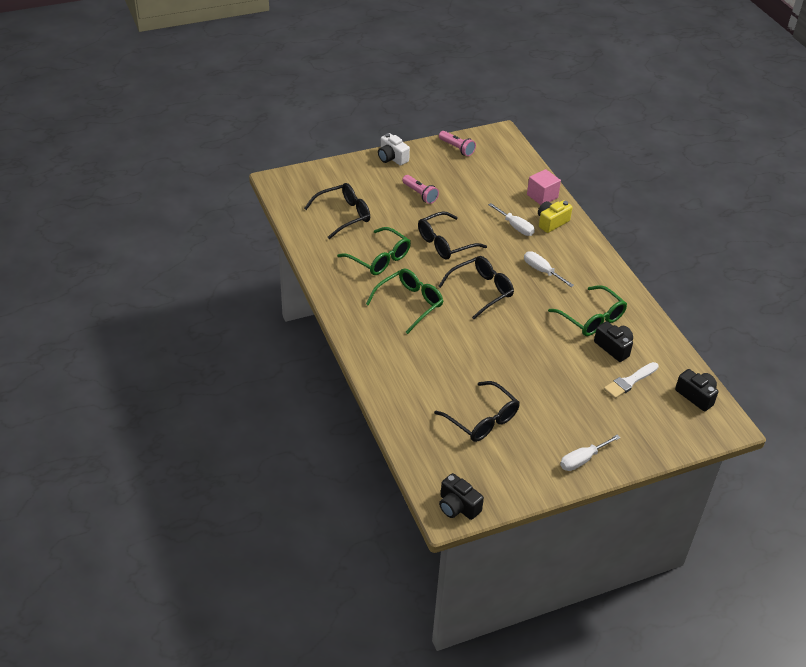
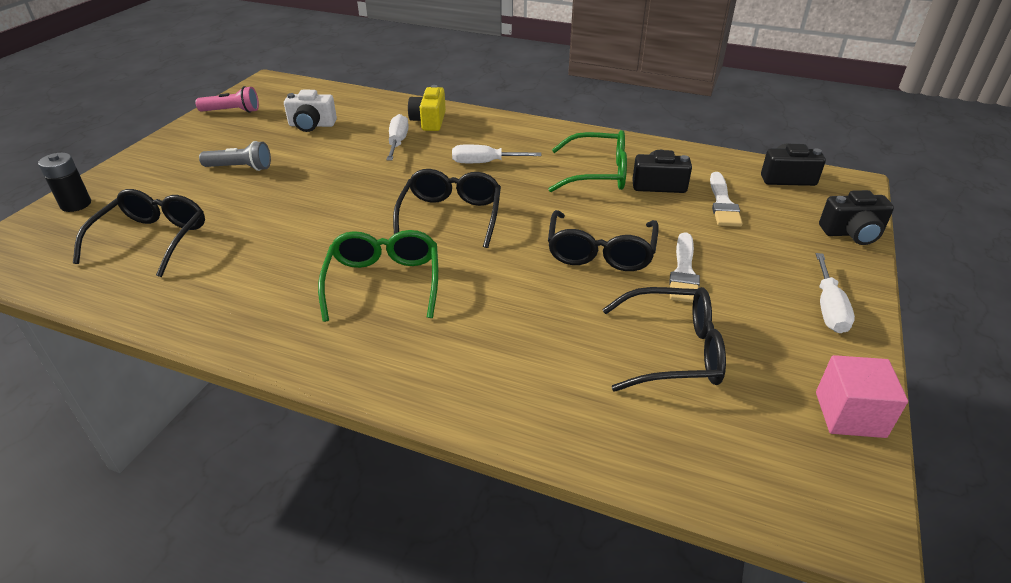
camera: 45 degrees left, 5 degrees down
(331, 172) = (76, 204): none -> black battery
(379, 258) = (270, 258): green glasses -> none
(392, 158) = (155, 153): white camera -> white camera (312, 125)
(420, 194) = (240, 168): pink flashlight -> grey flashlight
(445, 243) = (339, 195): black glasses -> black glasses (600, 252)
(458, 506) = (842, 498): black camera -> black camera (852, 233)
(515, 227) = (398, 142): white screwdriver -> white screwdriver turned 90 degrees counterclockwise
(542, 196) = (386, 107): pink cube -> pink cube (850, 414)
(545, 396) = (684, 272): none -> white brush

